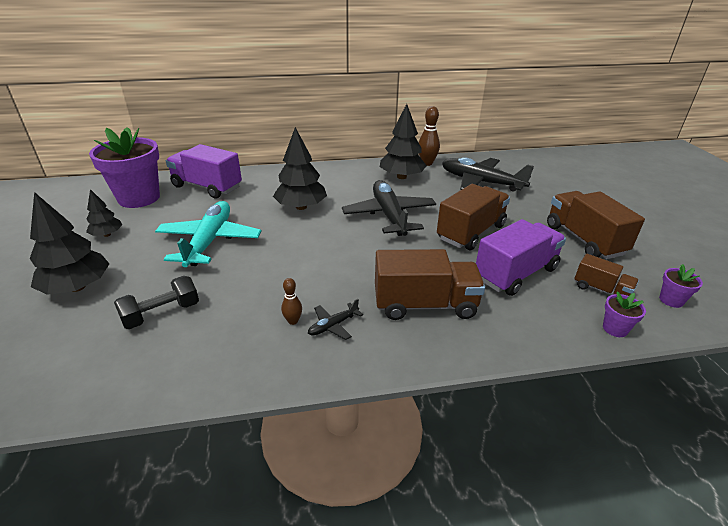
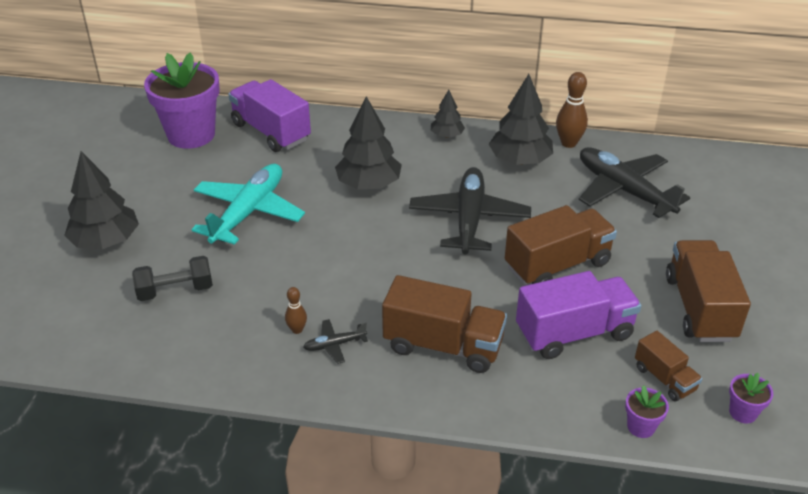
camera: 20 degrees right, 5 degrees up
(107, 234) = (146, 181): black tree -> black tree (447, 135)

